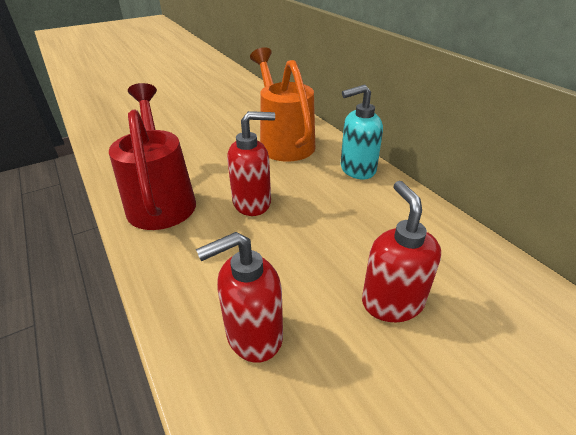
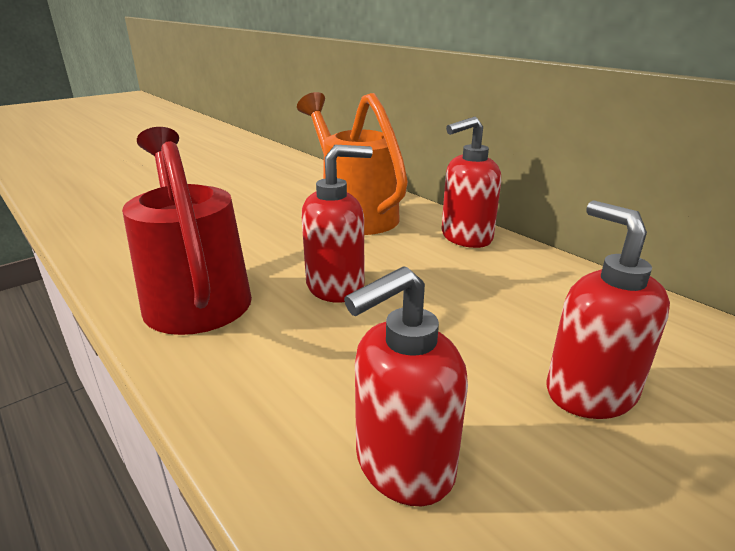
camera: 10 degrees left, 10 degrees down
(357, 169) = (465, 237): turquoise soap dispenser -> red soap dispenser

